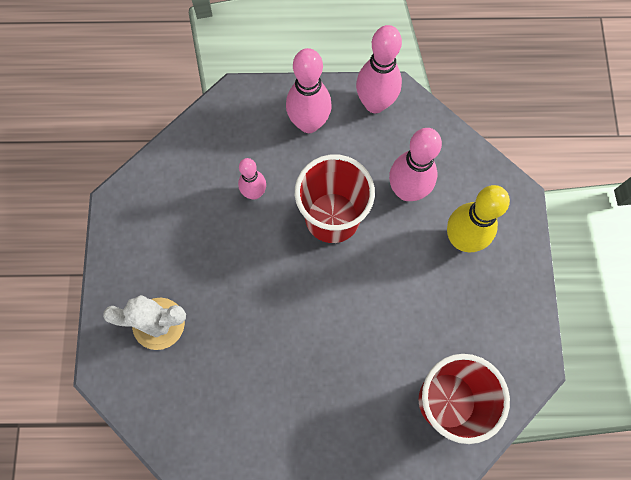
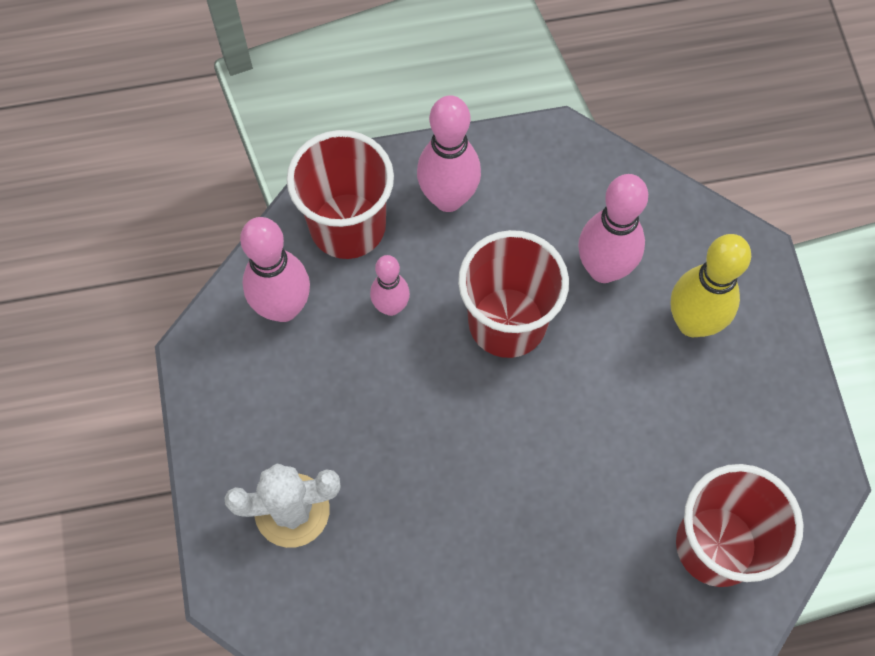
camera: 10 degrees left, 5 degrees down
(236, 131) = (347, 226): none -> red cup
(375, 104) = (535, 156): pink bowling pin -> pink bowling pin (283, 307)

